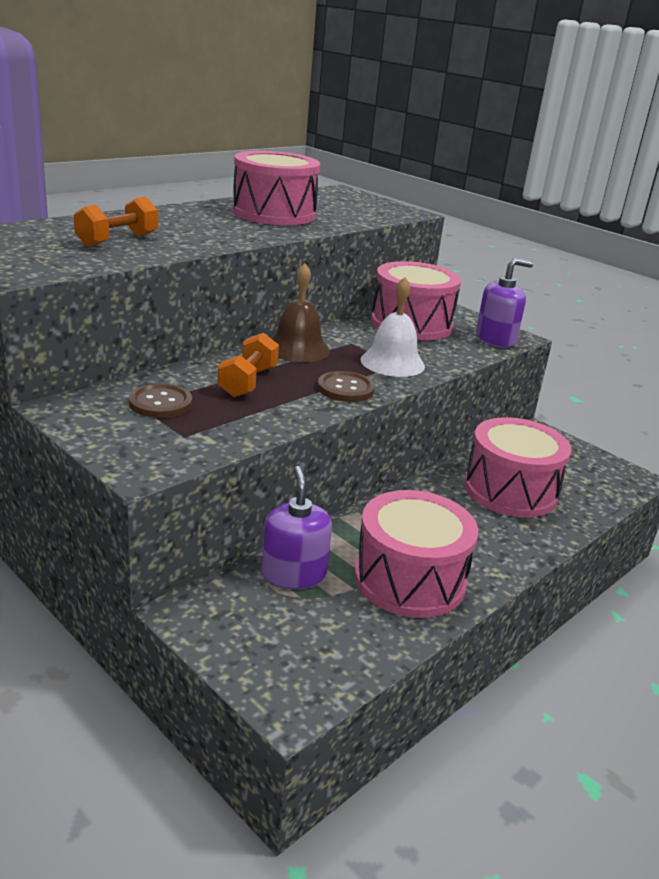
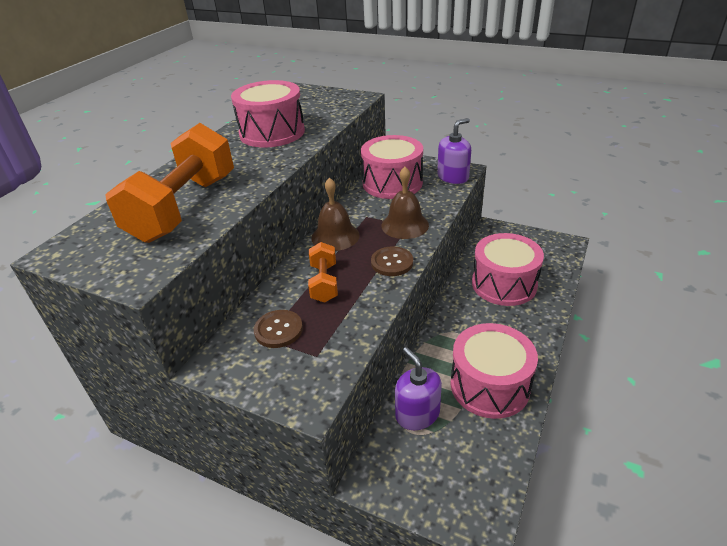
camera: 15 degrees left, 10 degrees up
(117, 240) = (184, 208): orange dumbbell -> orange dumbbell, size x1.99
(392, 363) = (405, 225): white bell -> brown bell

